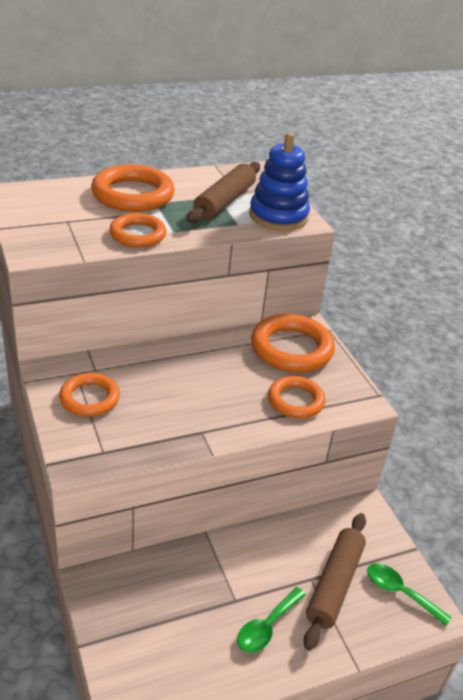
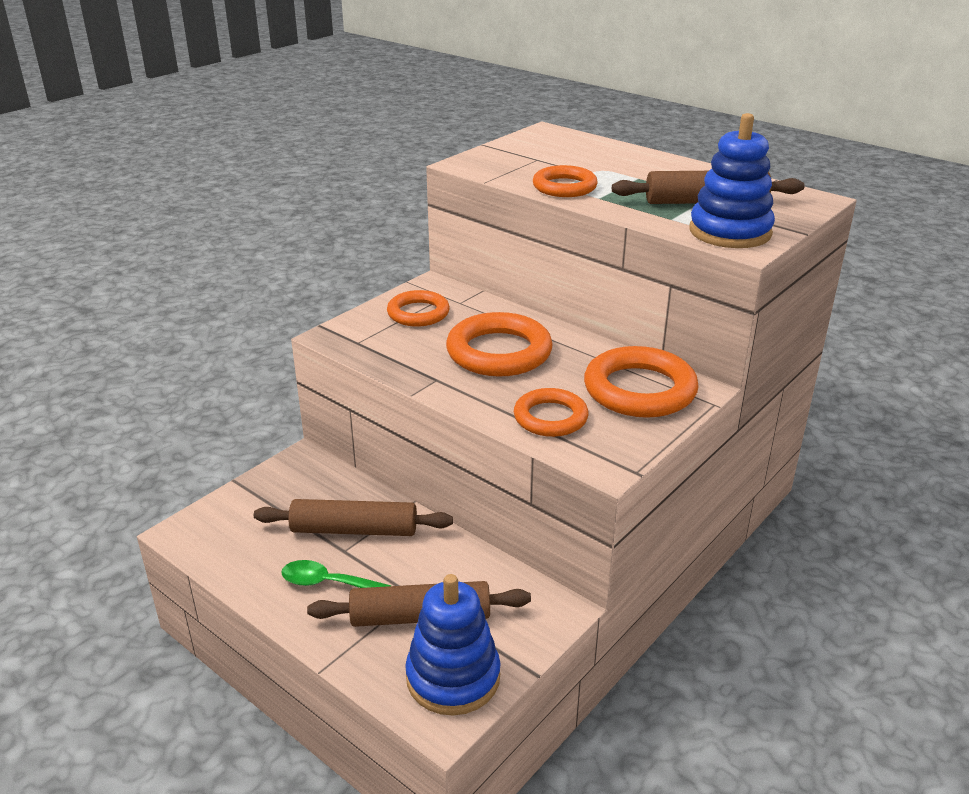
camera: 65 degrees right, 5 degrees down
(133, 195) = (633, 166): orange ring -> orange ring (499, 352)
(215, 583) = (354, 530): none -> brown rolling pin
(400, 592) = (453, 677): green spoon -> blue stacking toy

